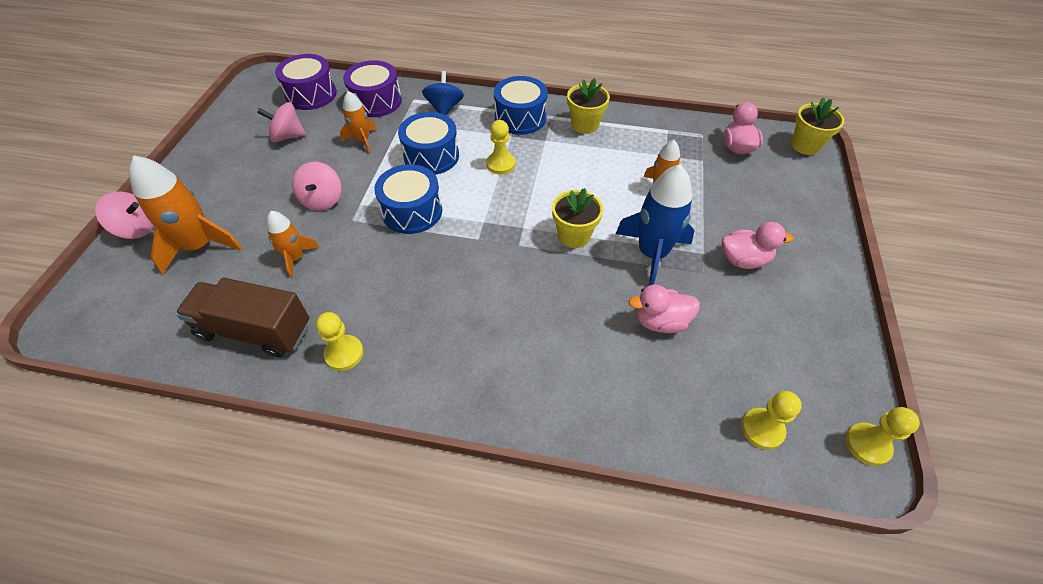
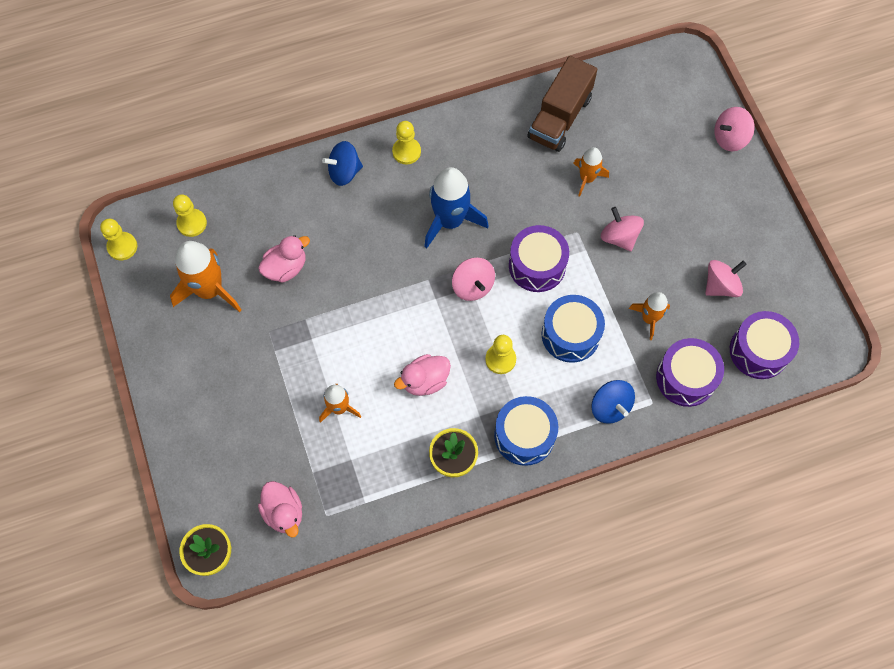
camera: 150 degrees right, 15 degrees up
(200, 246) = (667, 150): orange rocket -> orange rocket (209, 290)
(255, 330) = (560, 118): brown truck -> brown truck turned 135 degrees clockwise
(344, 353) = (487, 134): yellow pawn -> yellow pawn (406, 151)
(412, 211) = (537, 265): blue drum -> purple drum
(481, 221) = (473, 286): none -> pink spinning top
(537, 396) = (344, 172): none -> blue spinning top
(574, 236) = (389, 312): yellow flower pot -> none
(652, 254) = (316, 327): blue rocket -> blue rocket (450, 220)
(743, 260) = (239, 361): pink duck -> pink duck (425, 381)

